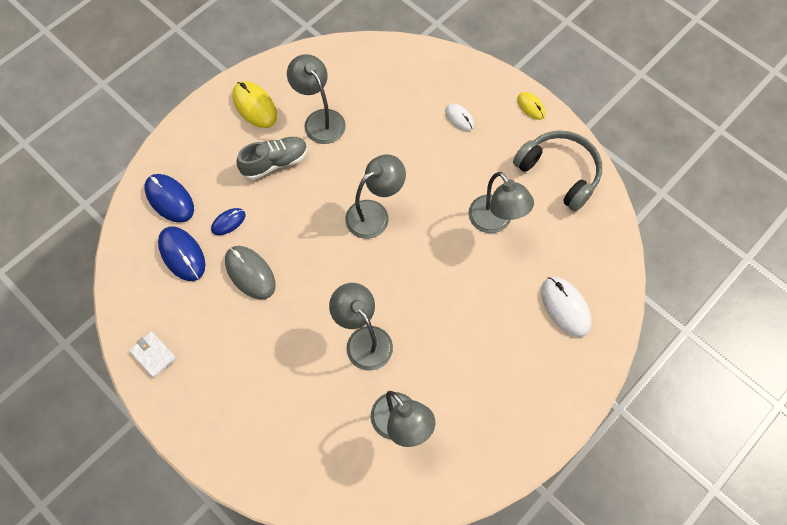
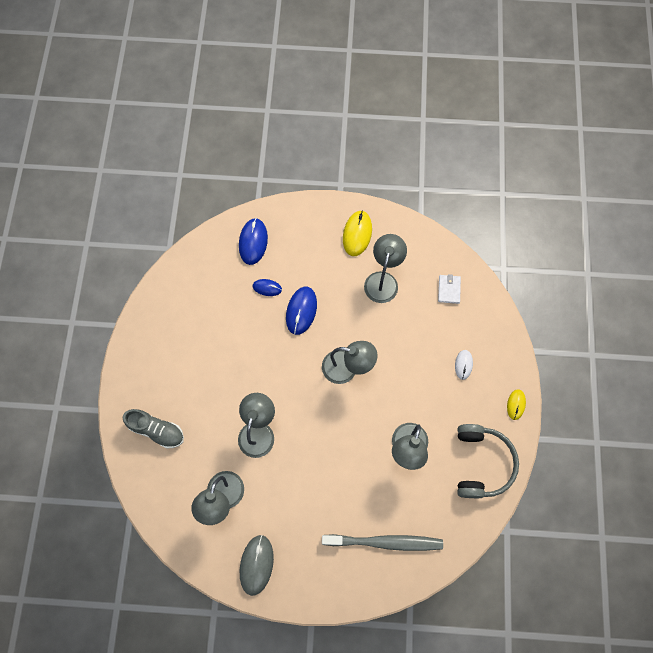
camera: 50 degrees right, 5 degrees up
(153, 355) = (153, 320): white wallet -> white wallet (449, 289)
(182, 254) = (225, 280): blue mouse -> blue mouse (301, 311)
(250, 273) = (245, 329): grey mouse -> grey mouse (256, 564)
(275, 162) = (329, 279): grey shoe -> grey shoe (157, 430)
(565, 307) = (385, 542): white mouse -> grey toothbrush

